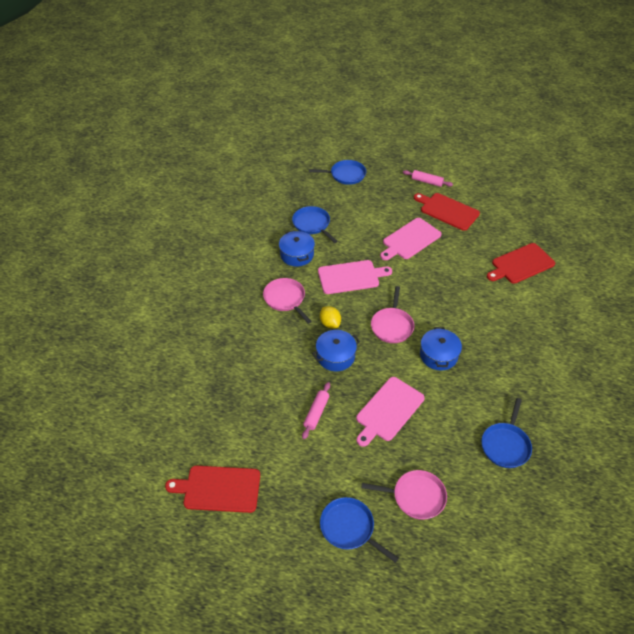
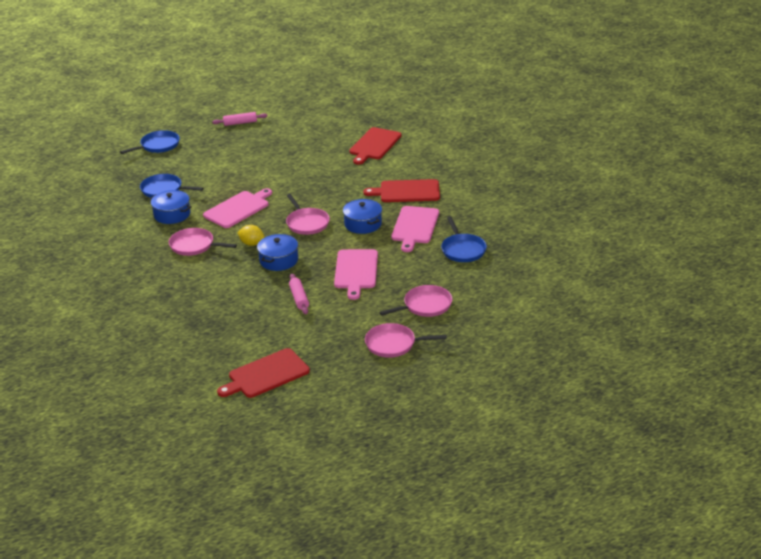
camera: 35 degrees left, 15 degrees down
(349, 528) = (393, 344): blue pan -> pink pan
(410, 239) = (265, 165): pink cutting board -> pink cutting board (414, 227)
(447, 211) = (279, 135): red cutting board -> red cutting board (407, 191)

